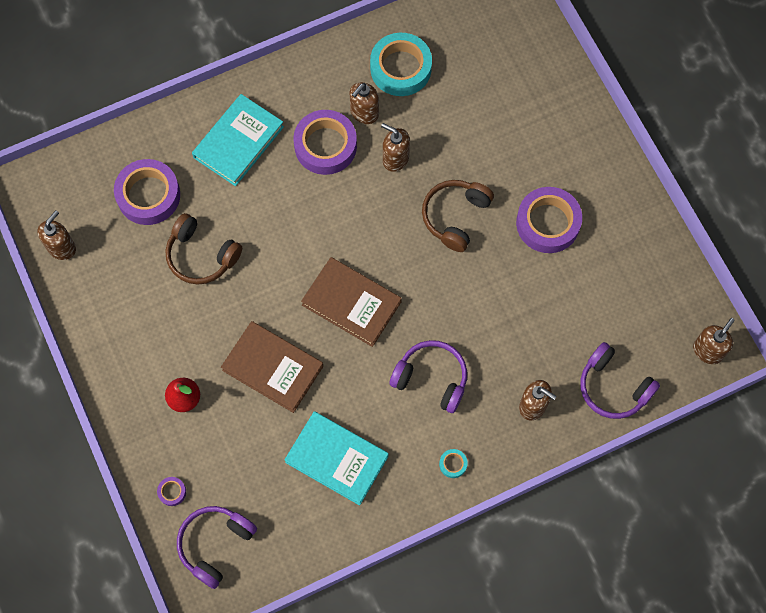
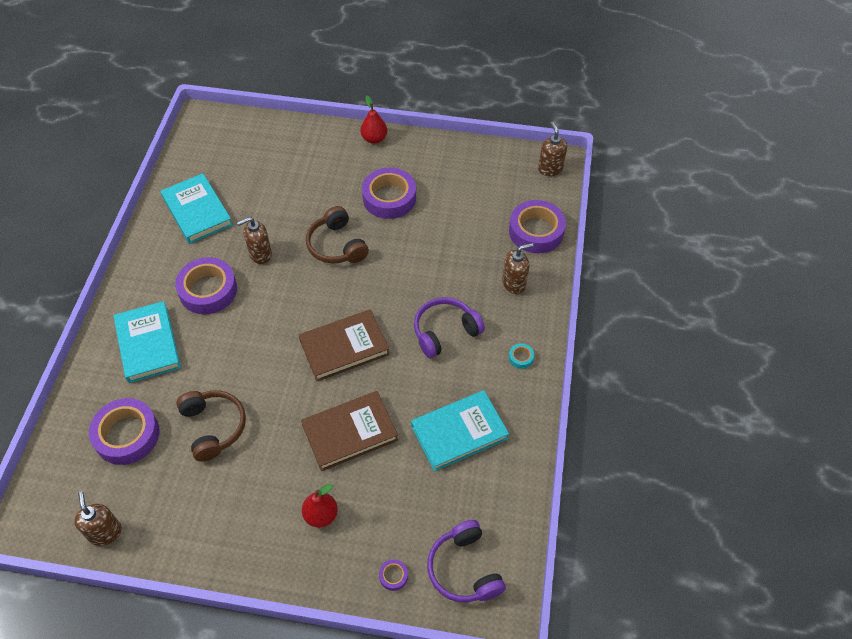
camera: 55 degrees left, 15 degrees down
(201, 255) = (213, 427): brown headphones -> brown headphones turned 90 degrees counterclockwise
(364, 113) = (207, 252): brown soap dispenser -> none
(400, 68) = (197, 211): turquoise tape -> turquoise book
(611, 156) = (374, 139): none -> red pear
(613, 387) = (536, 231): purple headphones -> purple tape

